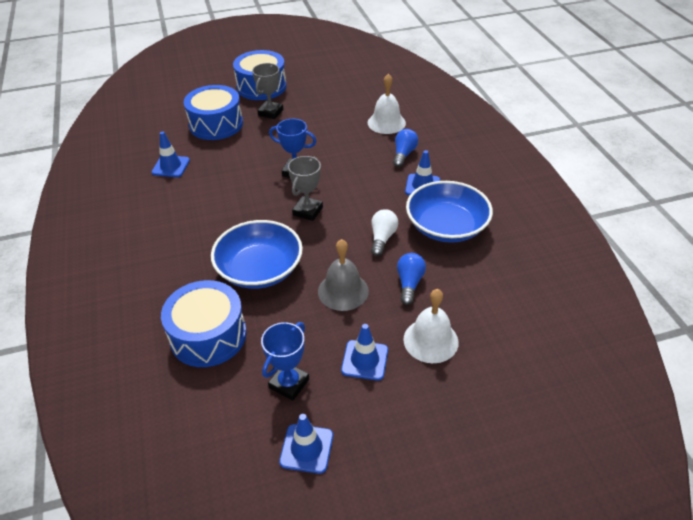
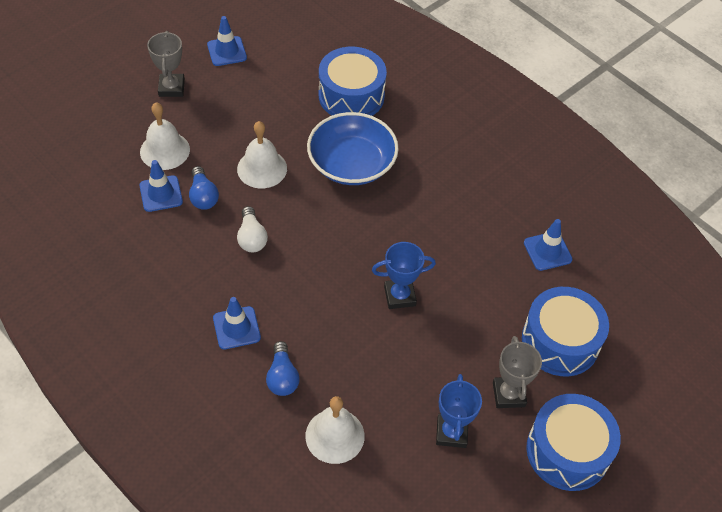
camera: 150 degrees right, 10 degrees up
(289, 383) = (263, 84): blue trophy -> blue trophy (451, 432)
(308, 211) = (349, 244): grey trophy -> grey trophy (171, 88)
(343, 291) = (262, 168): grey bell -> white bell
(364, 360) = (213, 118): blue traffic cone -> blue traffic cone (161, 194)
(446, 226) = (188, 276): blue bowl -> none

